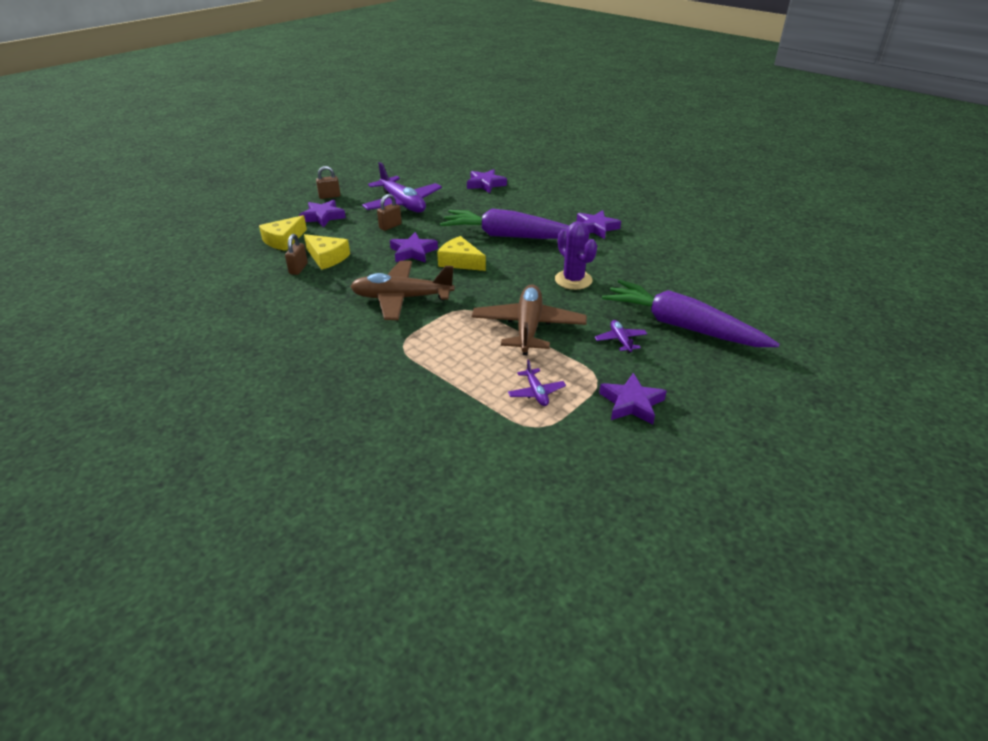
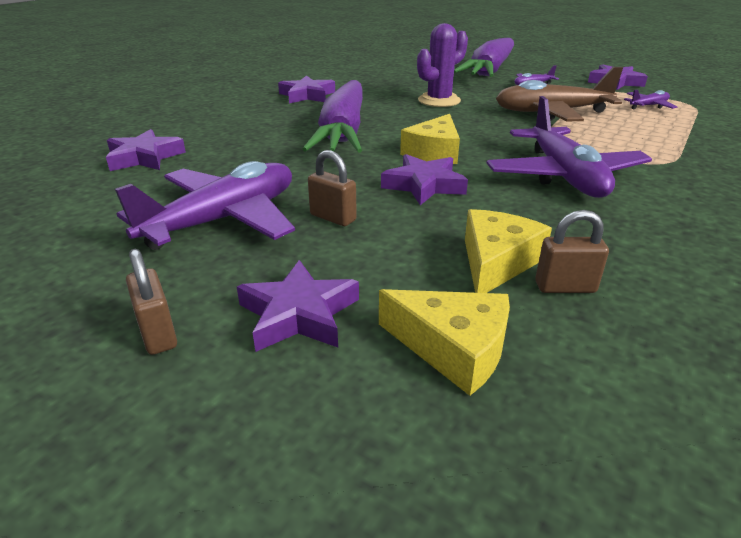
camera: 100 degrees left, 5 degrees down
(402, 298) = (564, 176): brown plane -> purple plane

